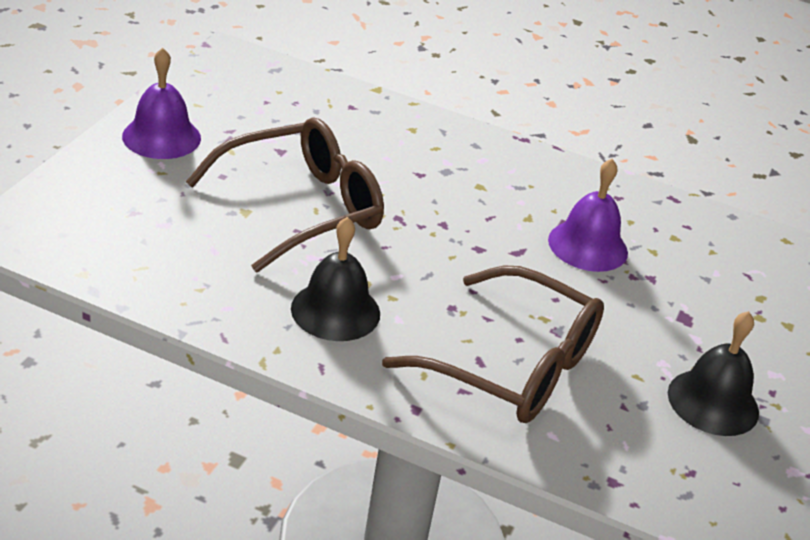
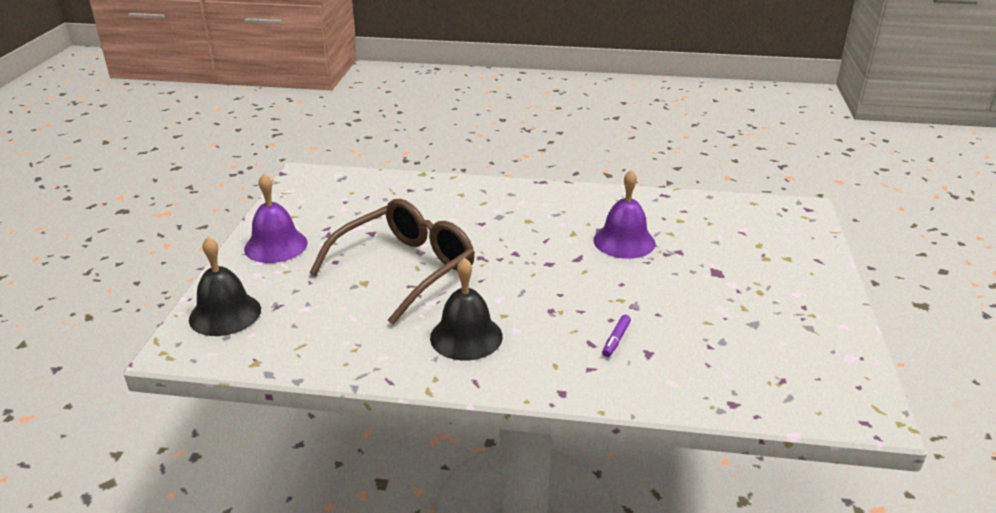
camera: 10 degrees left, 5 degrees down
(512, 365) = (616, 340): brown glasses -> purple marker
(713, 402) = (768, 325): black bell -> black bell (225, 314)

